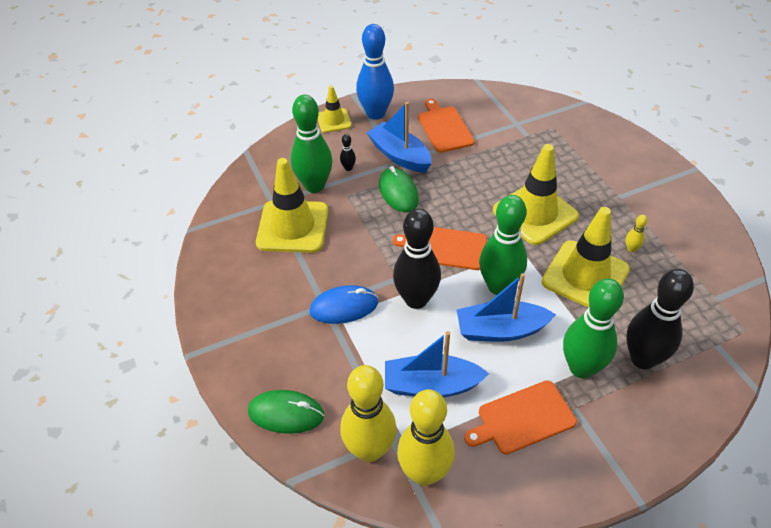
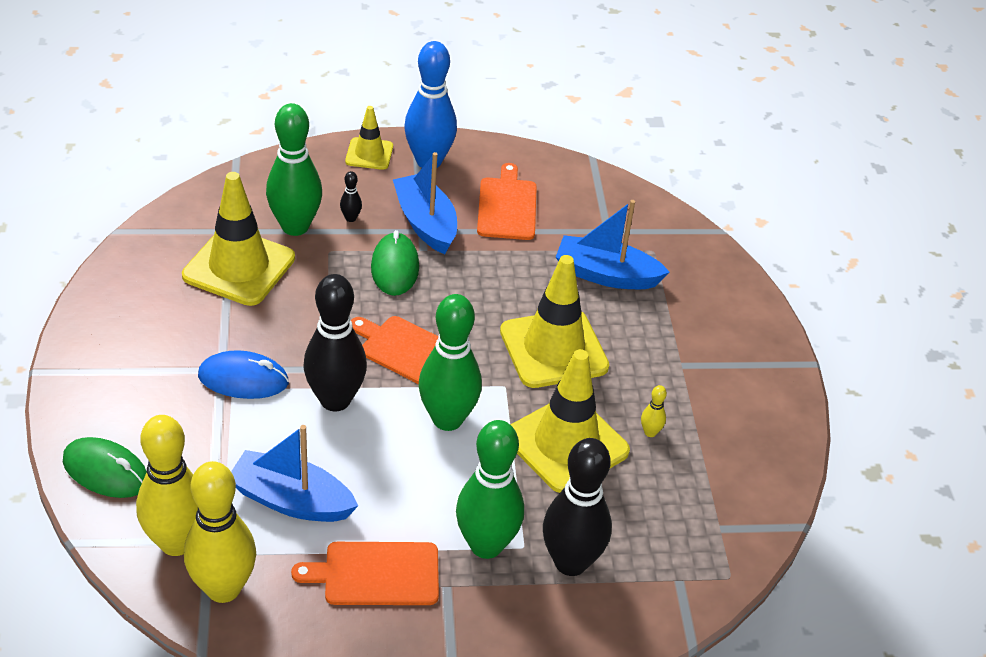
camera: 15 degrees right, 5 degrees down
(500, 330) = (415, 469): blue boat -> blue boat (606, 275)

